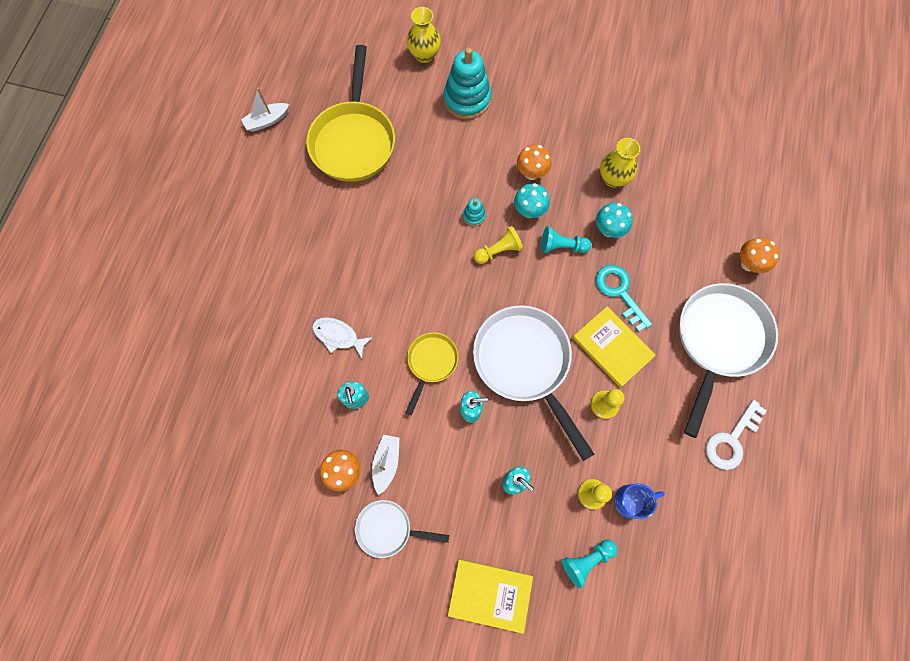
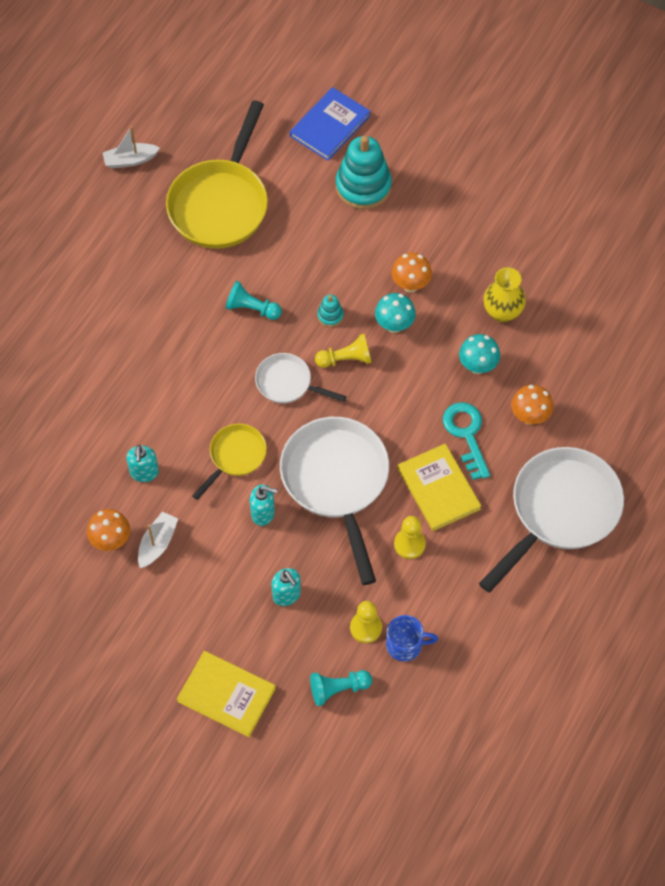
camera: 15 degrees right, 10 degrees down
(338, 336) = (144, 405): white fish -> none
(388, 529) = (140, 606): white pan -> white pan (287, 383)
(424, 55) = (330, 126): yellow vase -> blue book
(562, 246) = (418, 371): turquoise pawn -> turquoise pawn (252, 308)
(731, 439) = (537, 613): white key -> none
(748, 264) = (624, 439): orange mushroom -> orange mushroom (530, 416)

